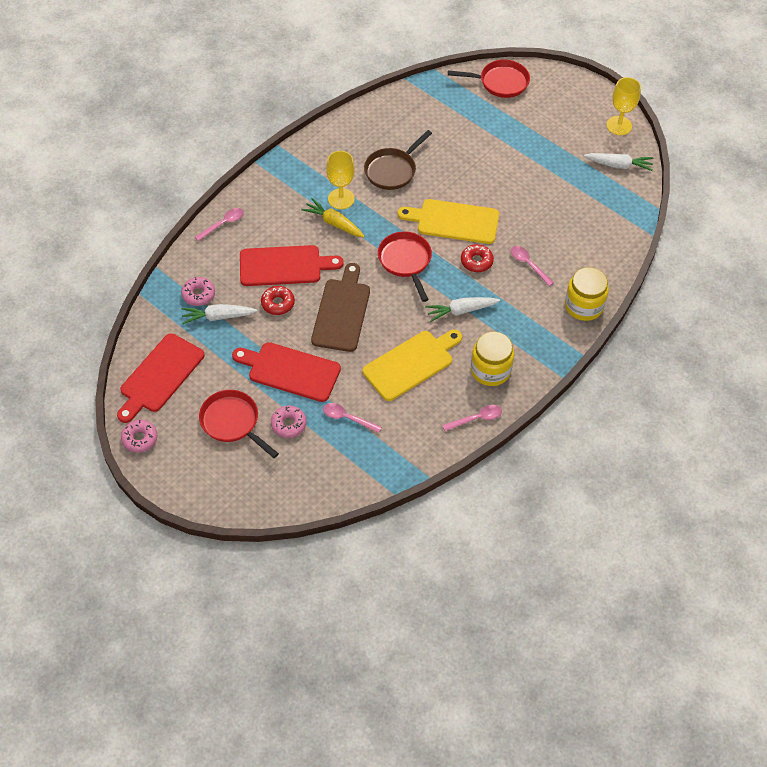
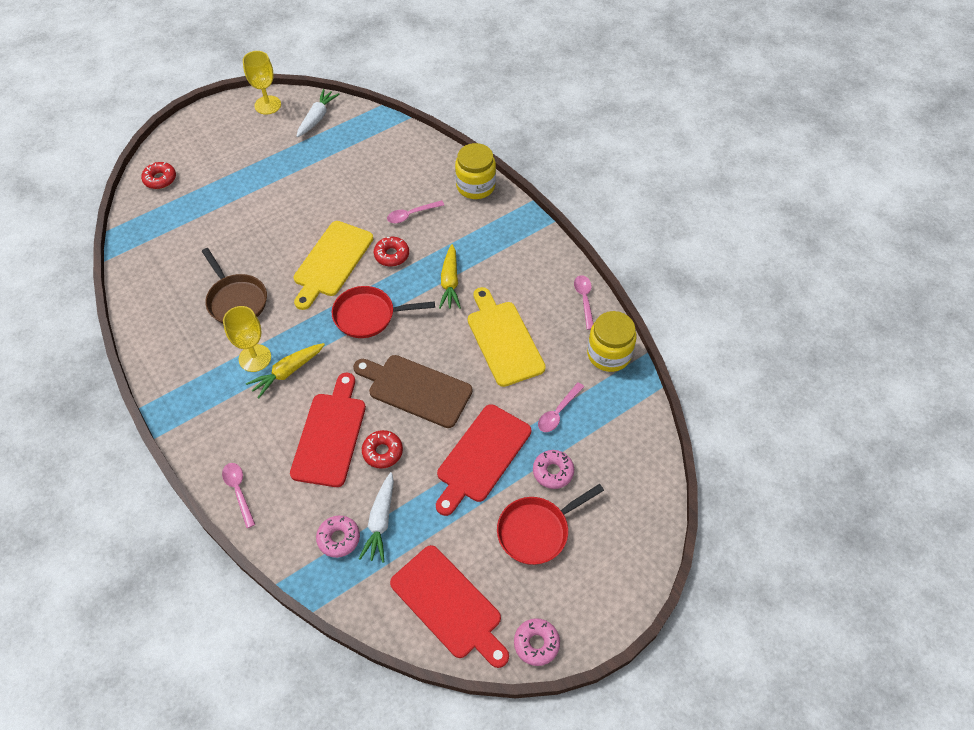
camera: 75 degrees left, 0 degrees up
(461, 311) = (450, 282): white carrot -> yellow carrot
(490, 370) = (530, 275): yellow jar -> yellow jar (609, 354)
(500, 82) = (160, 179): red pan -> red donut

